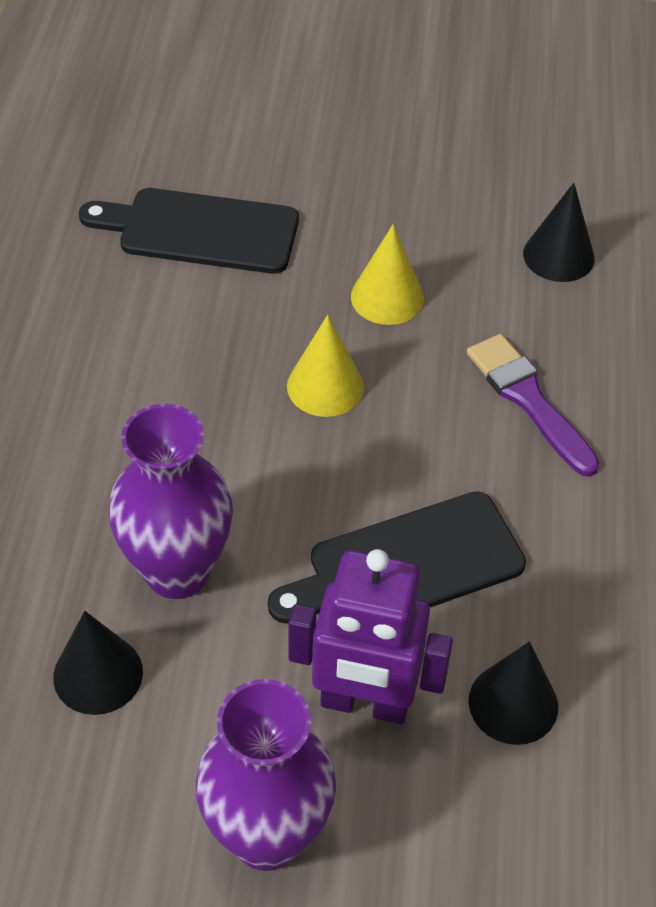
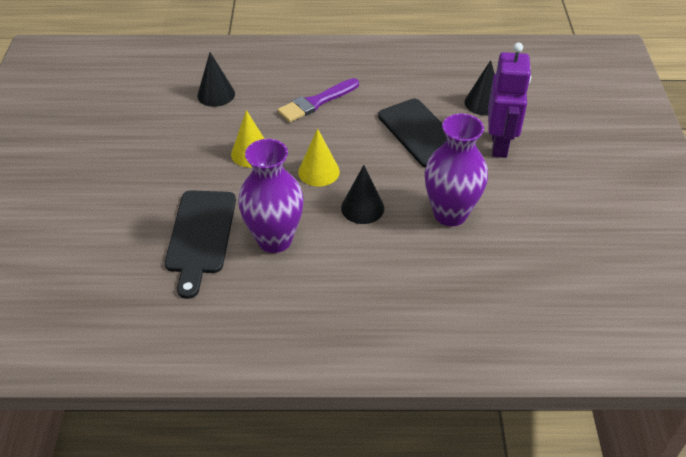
camera: 95 degrees left, 5 degrees down
(98, 674) = (518, 235): black cone -> black cone (362, 208)
(267, 835) = (573, 168): purple vase -> purple vase (274, 240)

